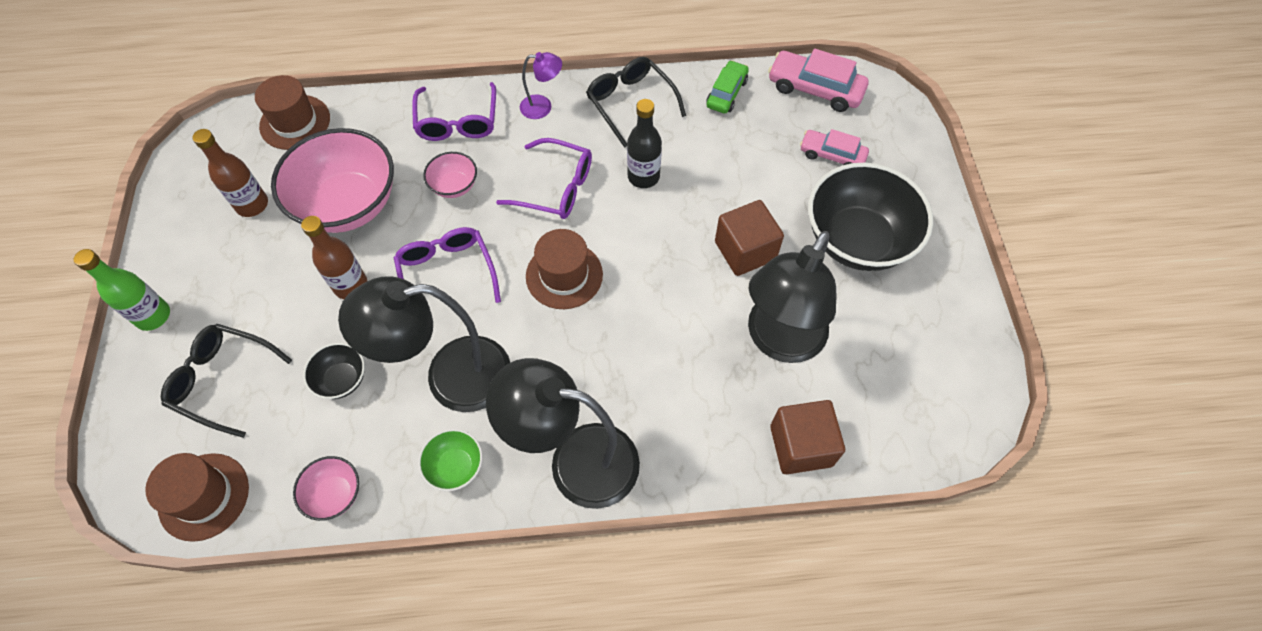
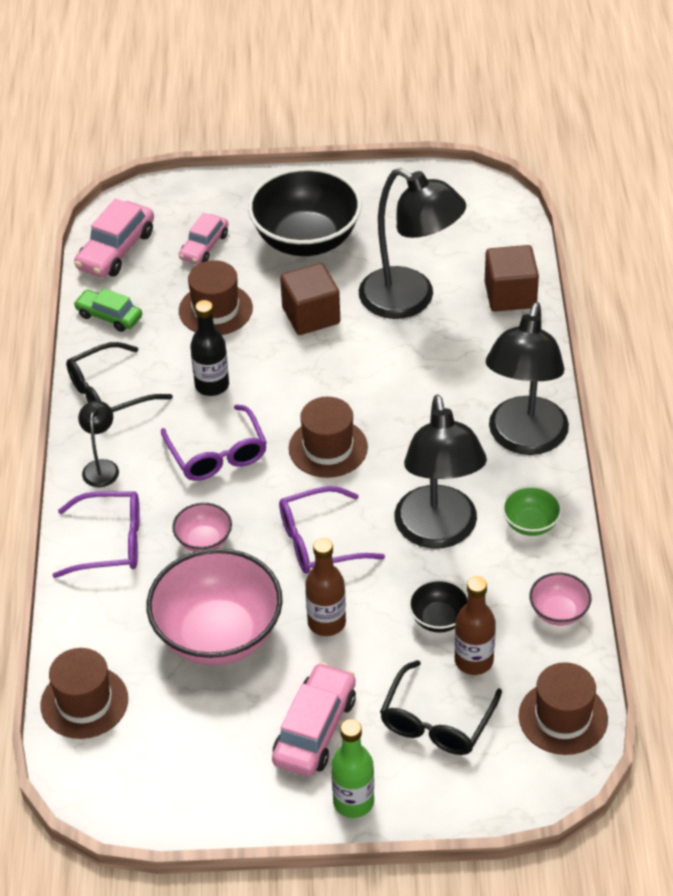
camera: 85 degrees left, 15 degrees down
(235, 283) = (315, 730): none -> pink car
(252, 205) = (207, 729): brown bottle -> brown bottle (474, 661)
(543, 107) = (101, 467): purple lamp -> black lamp
(556, 188) = (217, 455): purple glasses -> purple glasses turned 135 degrees clockwise
(744, 171) = (215, 310): none -> brown hat

